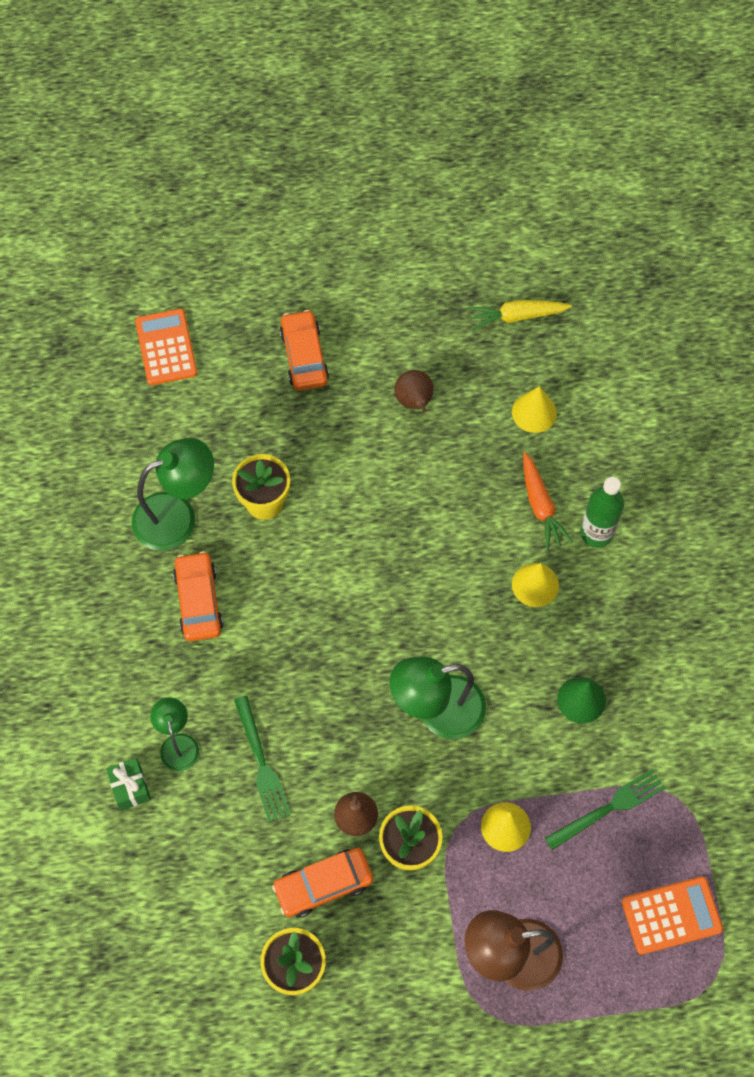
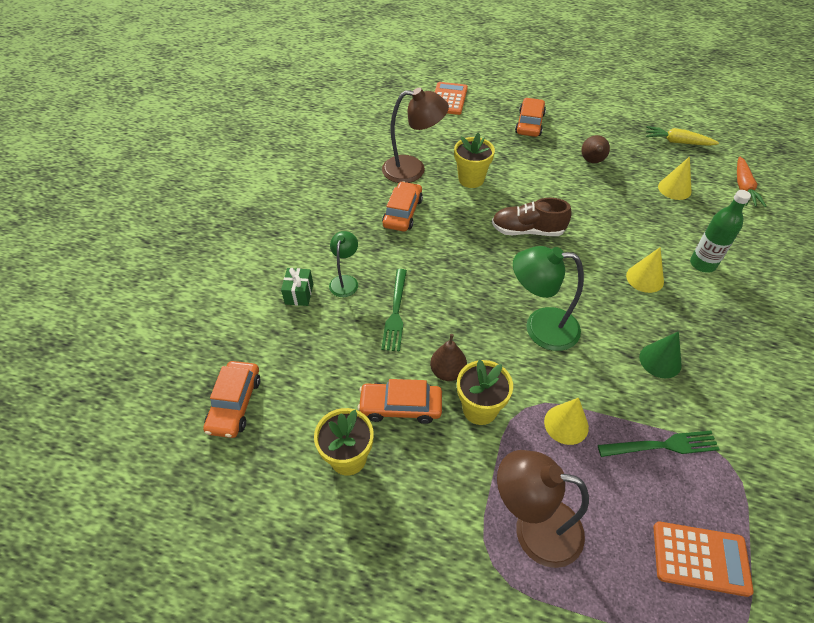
camera: 25 degrees right, 15 degrees down
(138, 965) = (235, 404): none -> orange car
(177, 516) = (413, 169): green lamp -> brown lamp
(371, 565) = (527, 230): none -> brown shoe
(540, 506) = (663, 237): orange carrot -> orange carrot (743, 187)

